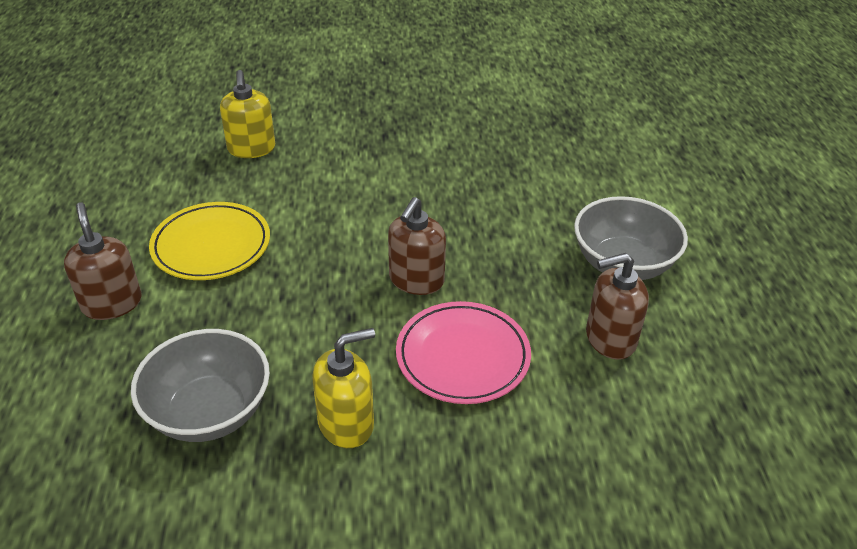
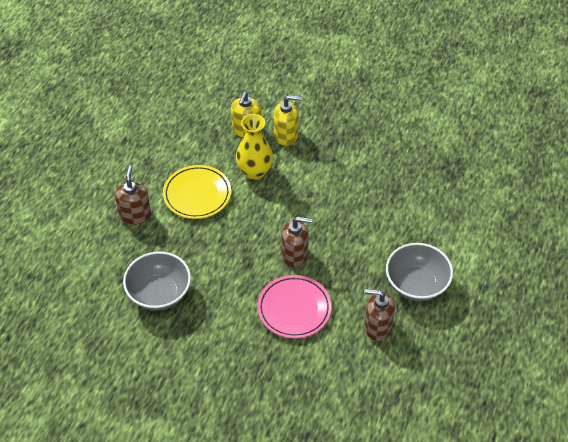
camera: 25 degrees right, 10 degrees up
(291, 193) = (255, 172): none -> yellow vase
(346, 423) = (219, 323): yellow soap dispenser -> yellow soap dispenser (286, 135)
(416, 280) = (295, 255): brown soap dispenser -> brown soap dispenser turned 135 degrees counterclockwise

